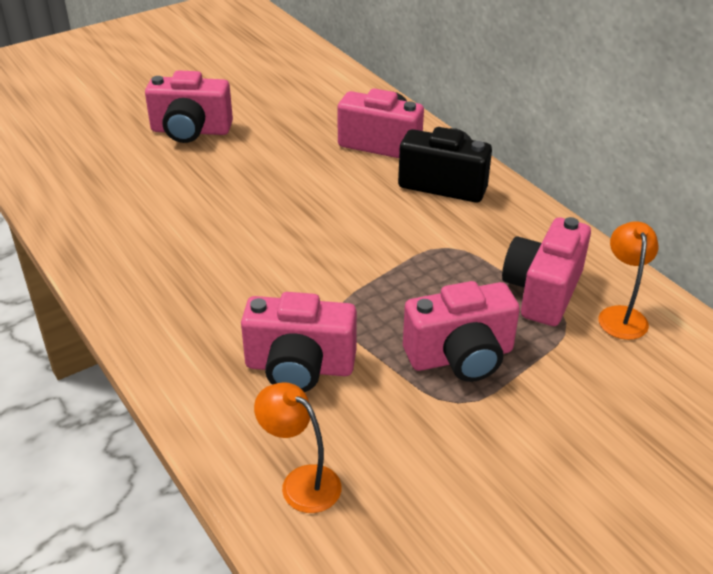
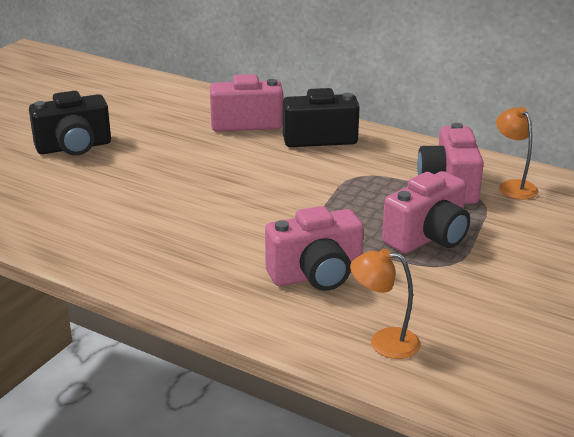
camera: 25 degrees left, 10 degrees down
(190, 131) = (74, 147): pink camera -> black camera

